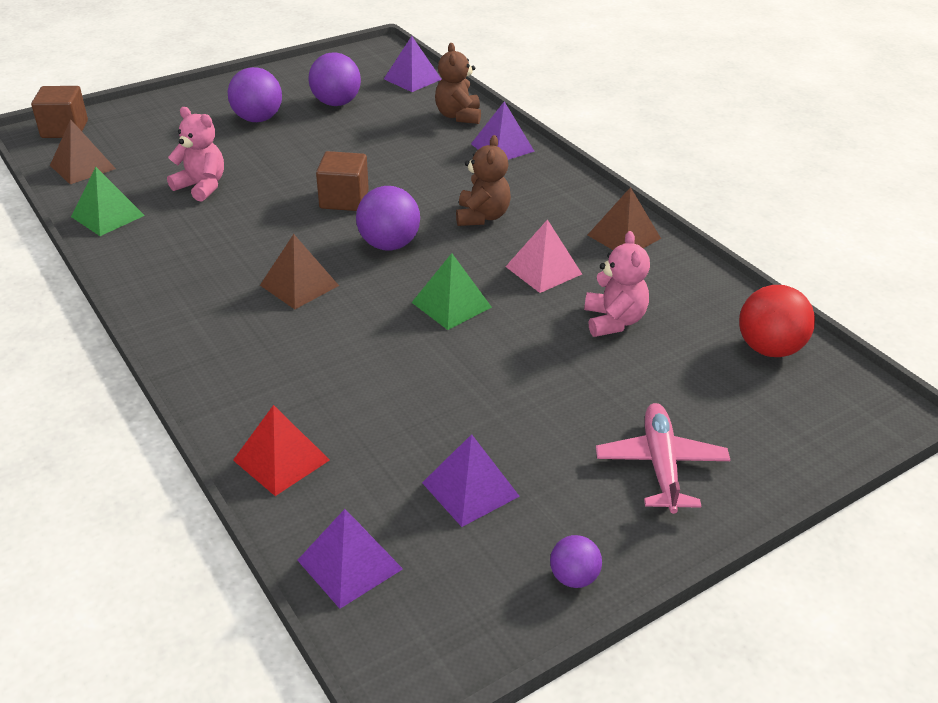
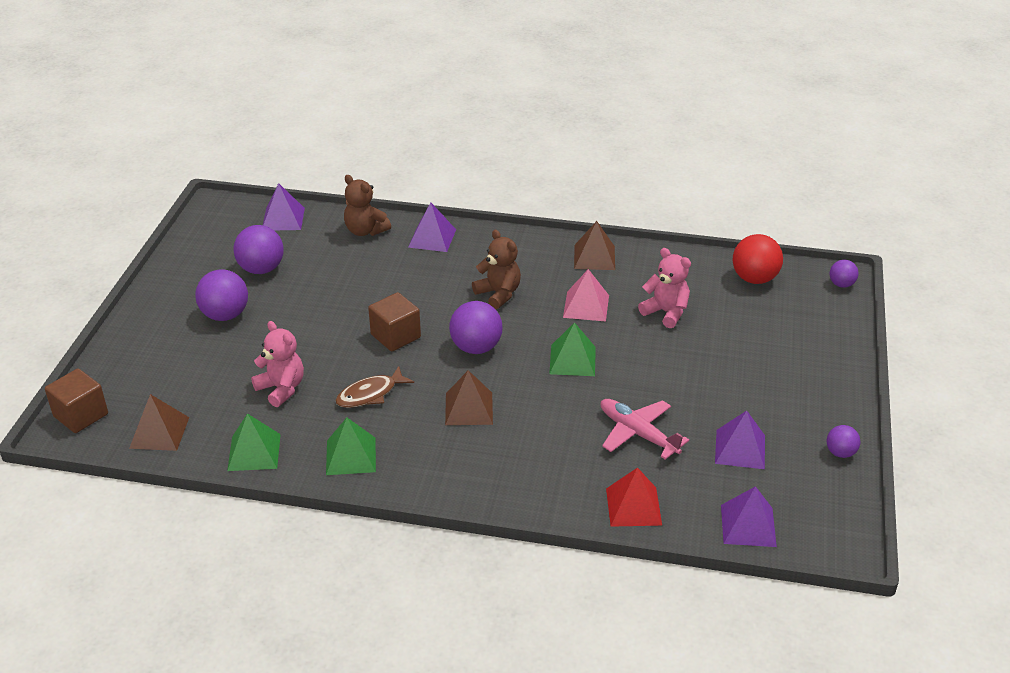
camera: 45 degrees left, 0 degrees up
(157, 261) = (350, 456): none -> green pyramid
(201, 187) = (281, 389): pink teddy bear -> pink teddy bear turned 60 degrees clockwise
(250, 228) = (370, 394): none -> brown fish
(661, 465) = (796, 374): pink plane -> pink plane (638, 434)
(875, 416) = (841, 284): none -> purple ball

